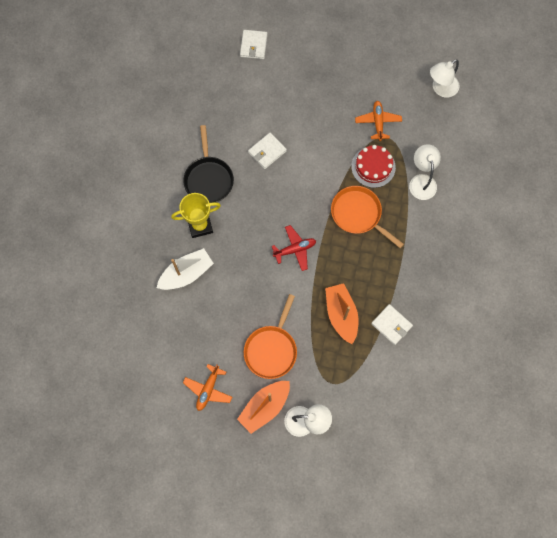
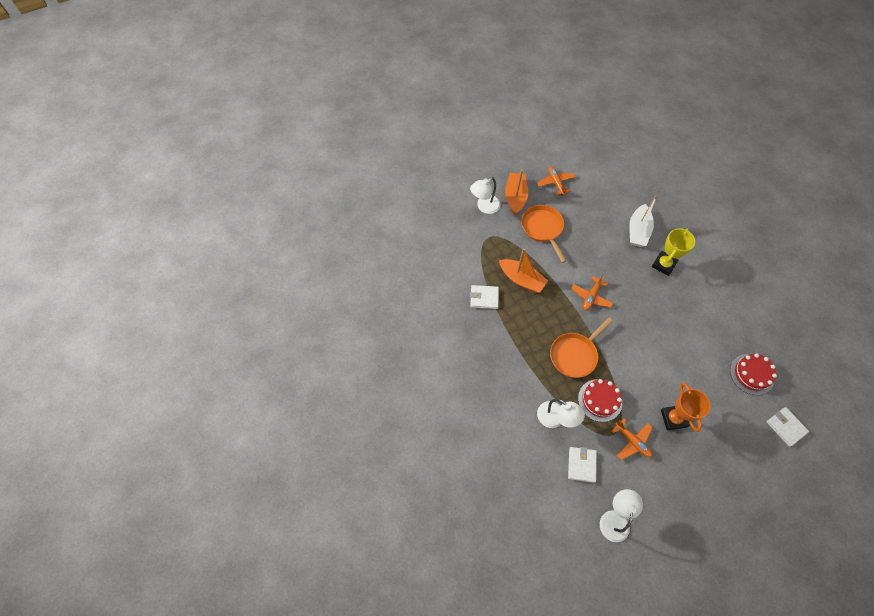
camera: 140 degrees right, 10 degrees down
(208, 179) = (694, 298): black pan -> none
(234, 93) = (751, 374): none -> red cake
(267, 151) = (680, 349): white wallet -> white wallet (581, 465)
(295, 249) = (591, 297): red plane -> orange plane
(329, 112) = (673, 418): none -> orange trophy
(358, 214) = (575, 355): orange pan -> orange pan turned 135 degrees clockwise

